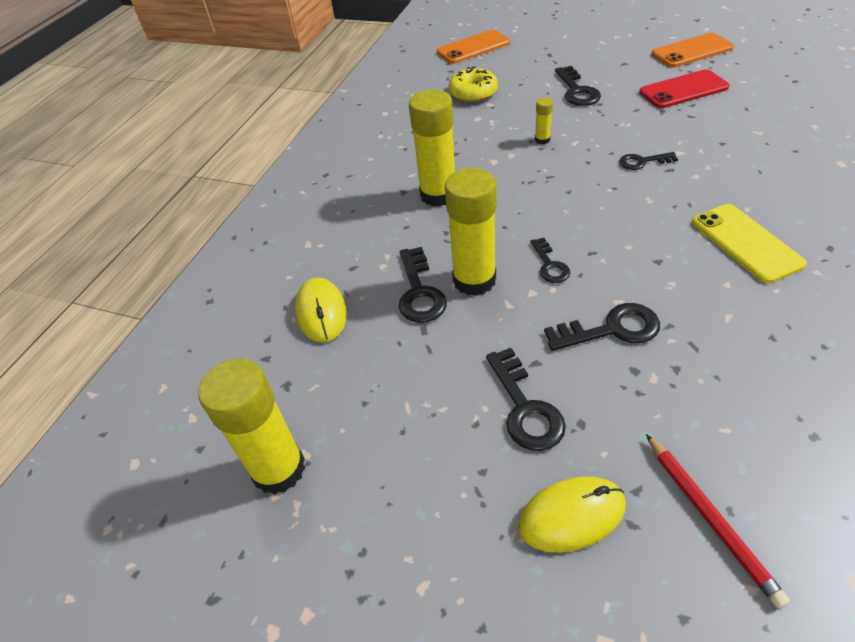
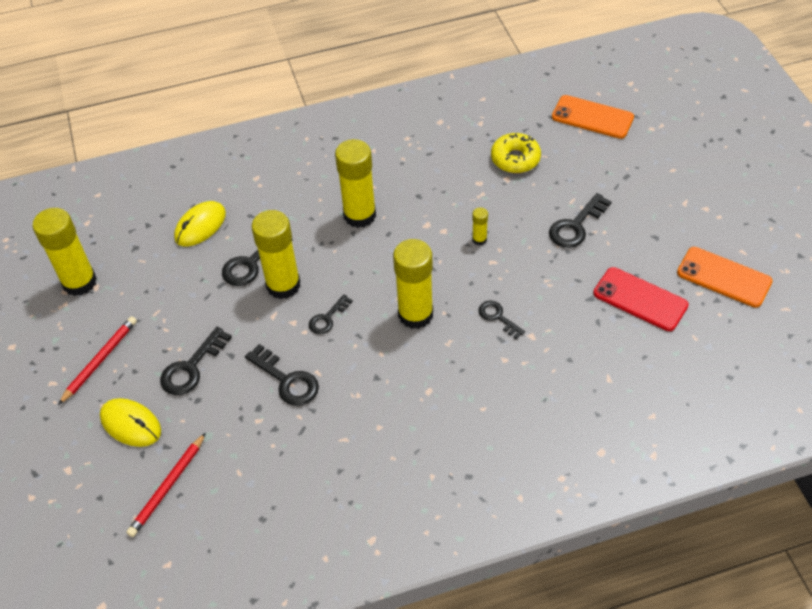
camera: 50 degrees right, 5 degrees up
(432, 504) = (100, 360): none -> red pencil
(597, 206) = (415, 314): none -> yellow glue stick
(746, 243) = (436, 422): yellow phone -> none

